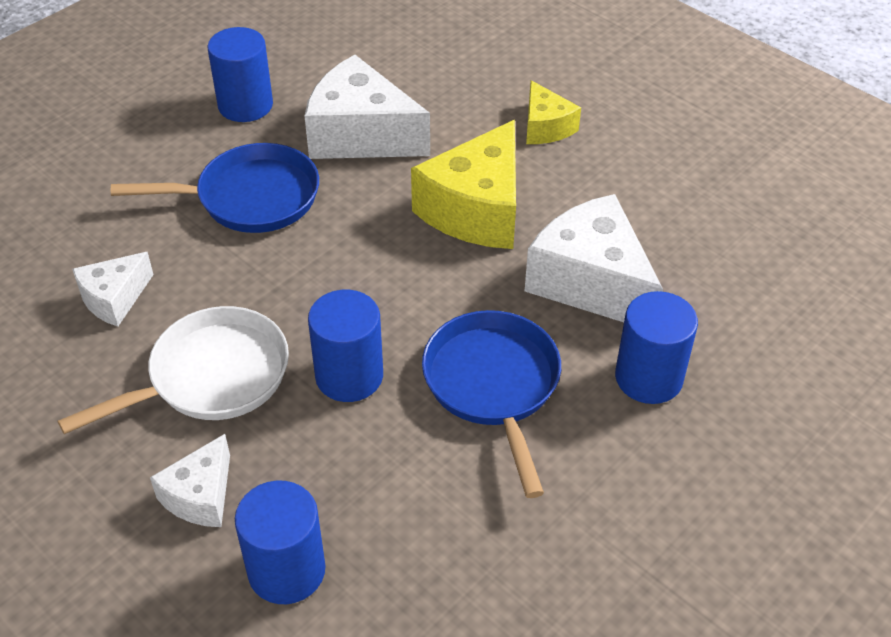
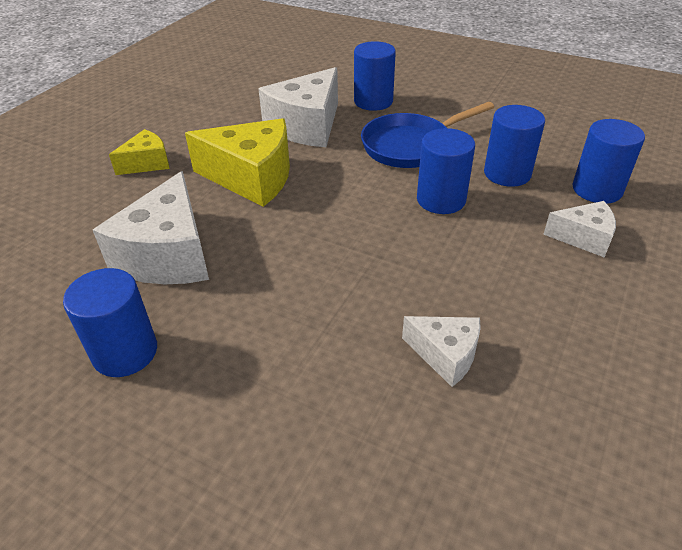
camera: 105 degrees left, 5 degrees down
(211, 377) = (487, 264): white pan -> none
(250, 198) = (275, 303): blue pan -> none
(375, 474) = (507, 173): none -> blue cylinder

